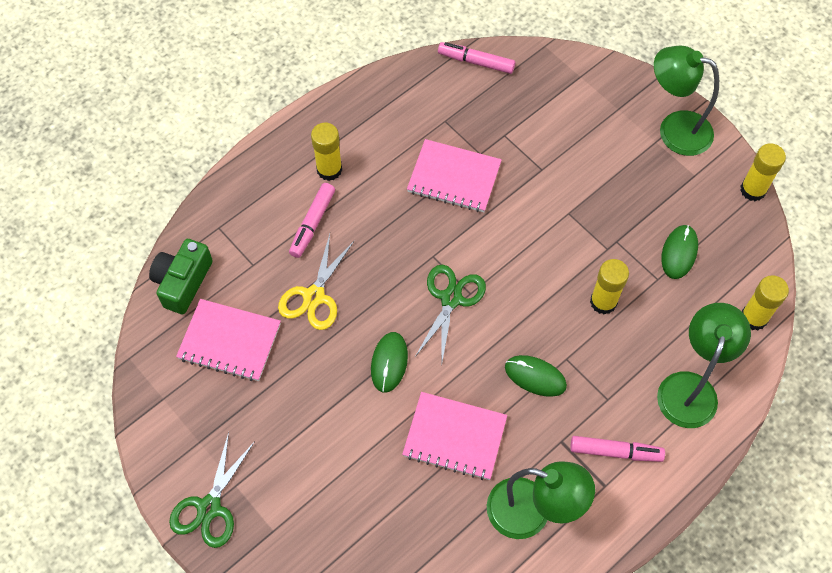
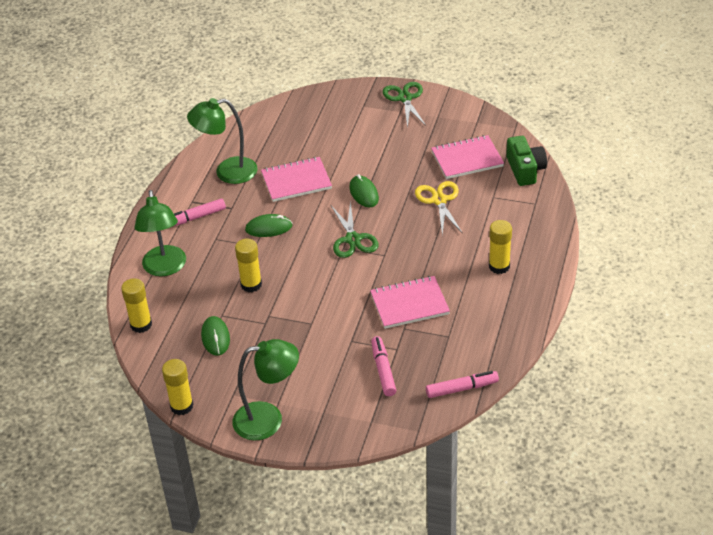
camera: 150 degrees right, 20 degrees down
(312, 223) = (478, 233): pink marker -> pink marker (383, 370)

